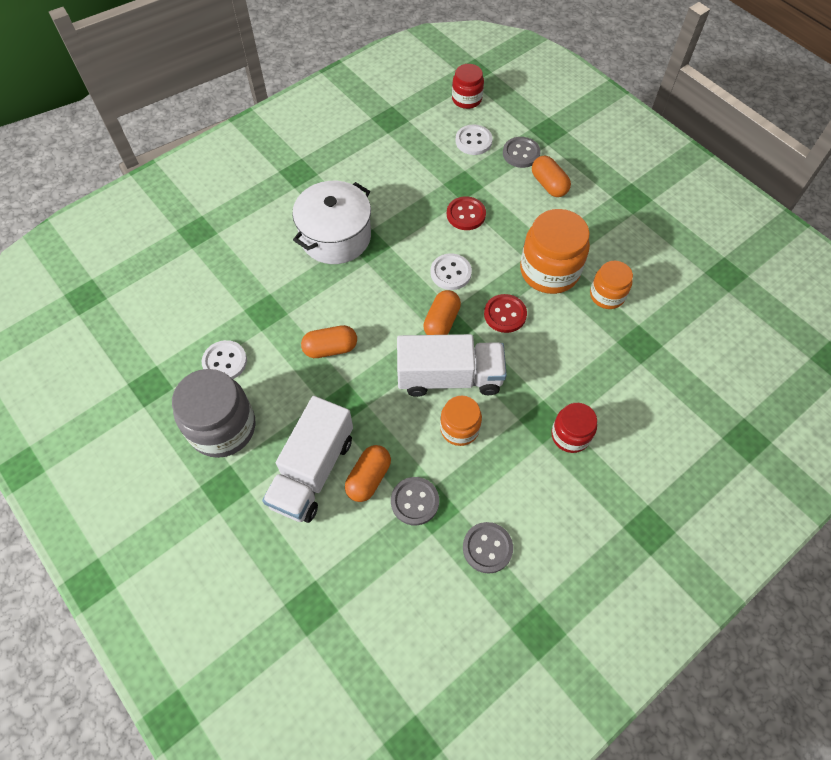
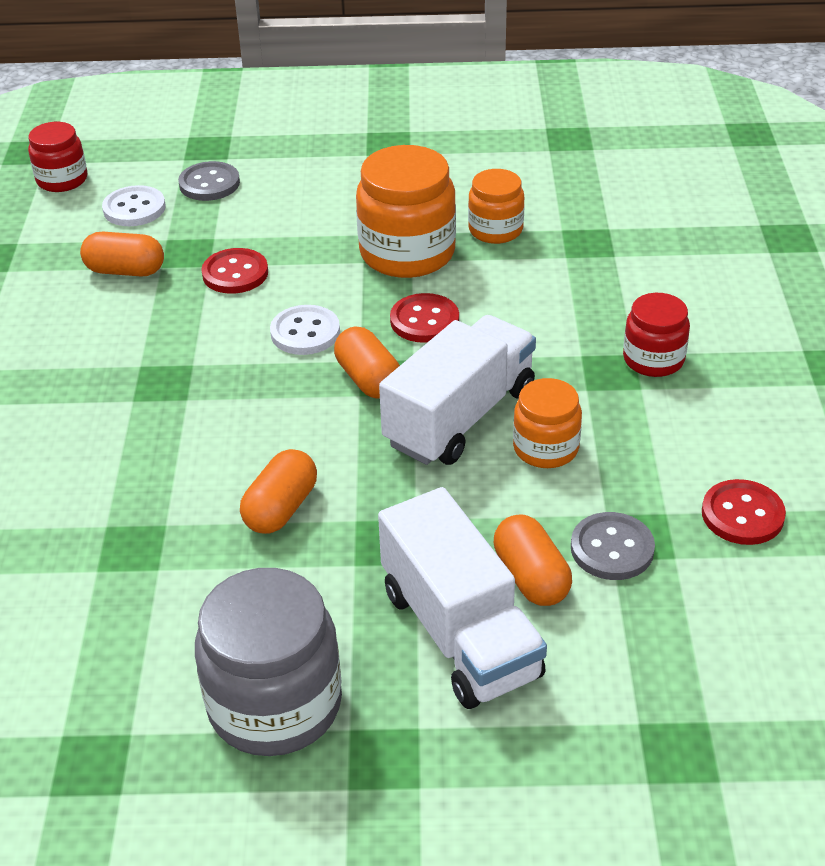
camera: 50 degrees left, 20 degrees down
(225, 362) = (161, 641): white button -> none
(335, 236) = (103, 407): white pot -> none
(487, 548) = (742, 515): grey button -> red button
(549, 185) = (285, 188): orange capsule -> orange capsule (125, 271)

